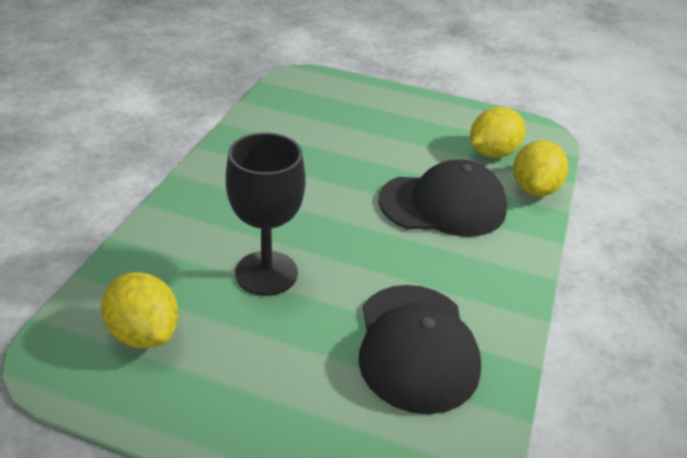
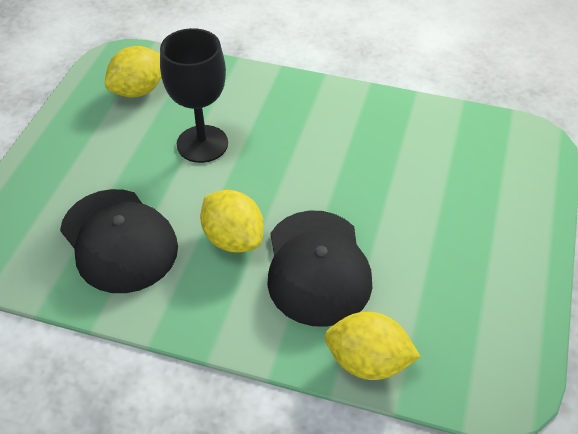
camera: 90 degrees right, 10 degrees up
(416, 347) = (119, 240): black cap -> black cap turned 120 degrees counterclockwise
(492, 153) = (435, 324): yellow lemon -> yellow lemon (233, 239)

